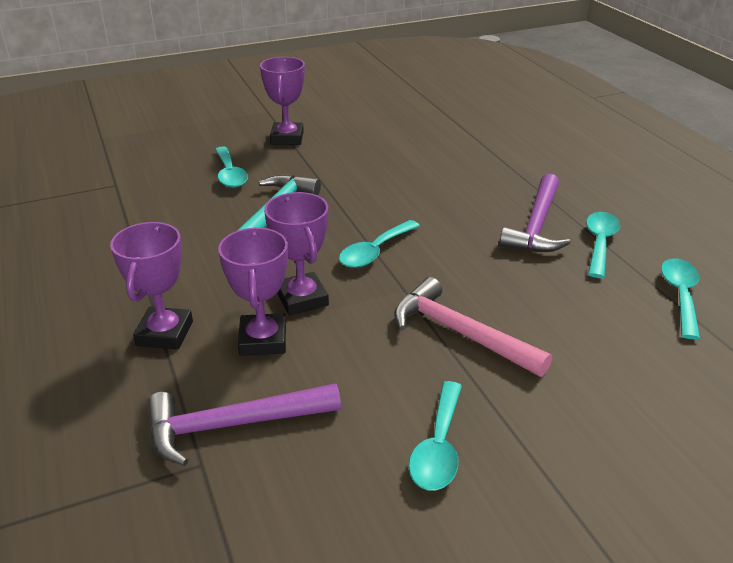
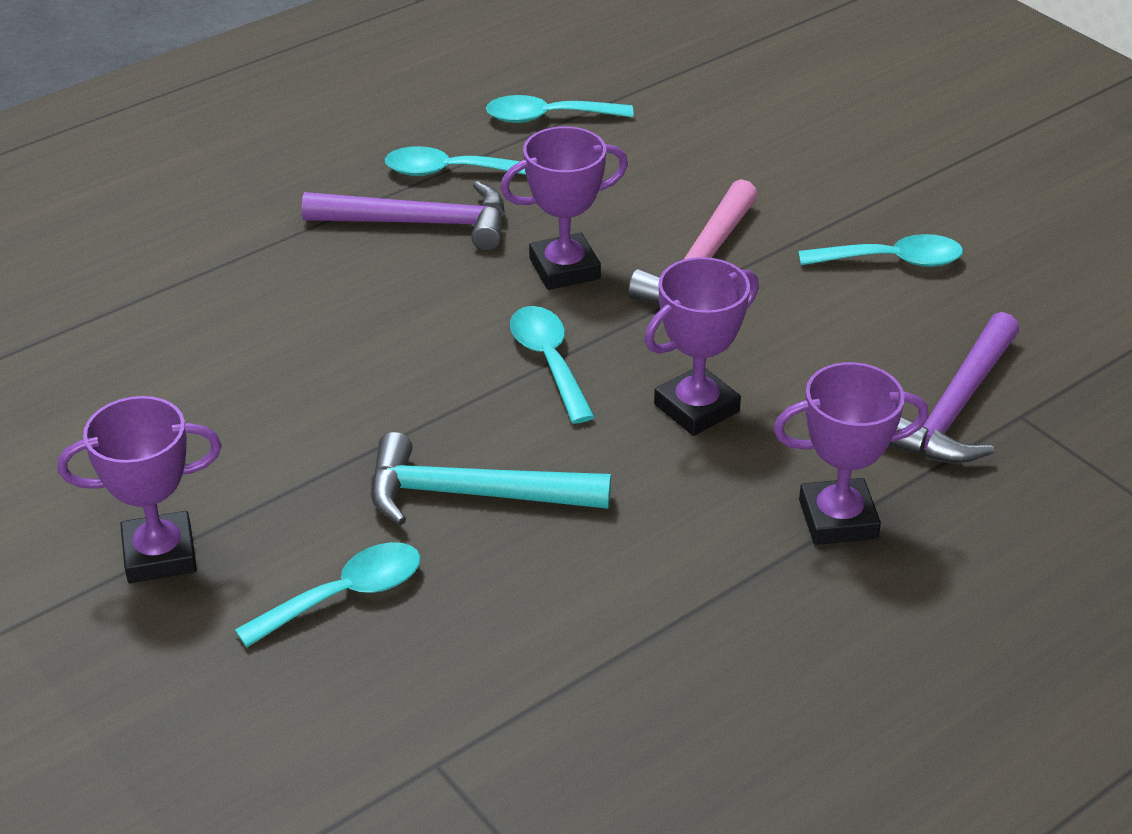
camera: 105 degrees left, 5 degrees up
(232, 425) = (954, 408): purple hammer -> purple hammer turned 60 degrees clockwise
(263, 340) = (800, 422): purple trophy -> purple trophy (564, 269)
(375, 251) = (549, 361): turquoise spoon -> turquoise spoon turned 135 degrees counterclockwise

